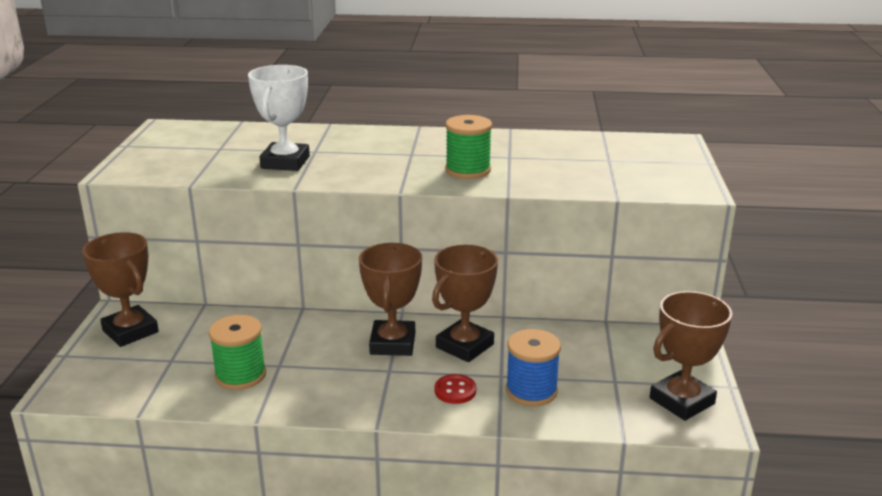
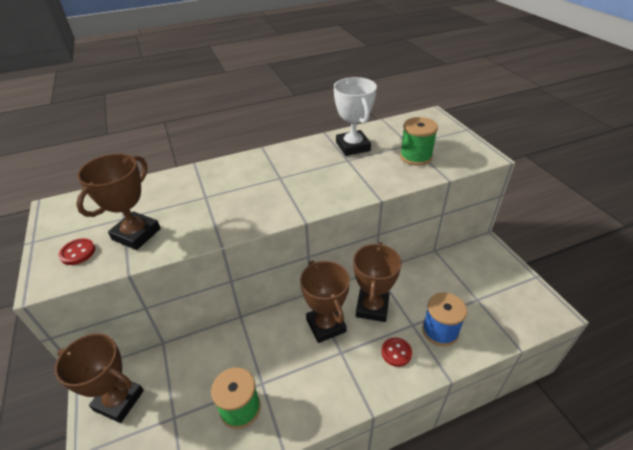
camera: 25 degrees left, 15 degrees up
(158, 161) = (78, 252): none -> red button
(285, 162) = (192, 217): white trophy -> white trophy (353, 146)
(468, 170) = (333, 182): green spool -> green spool (415, 157)
(682, 401) = (523, 300): brown trophy -> brown trophy (136, 234)

